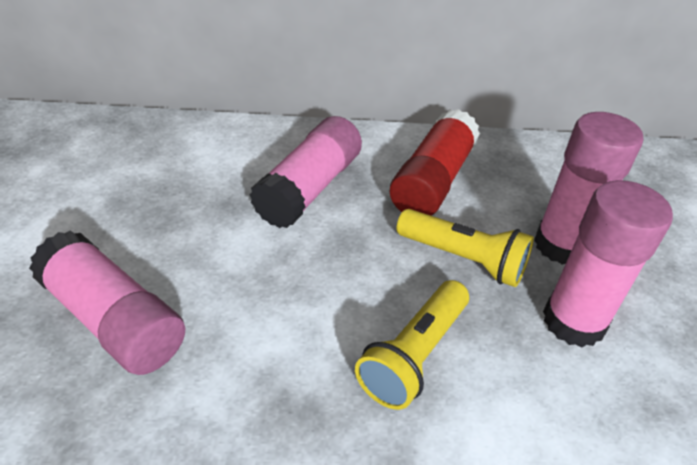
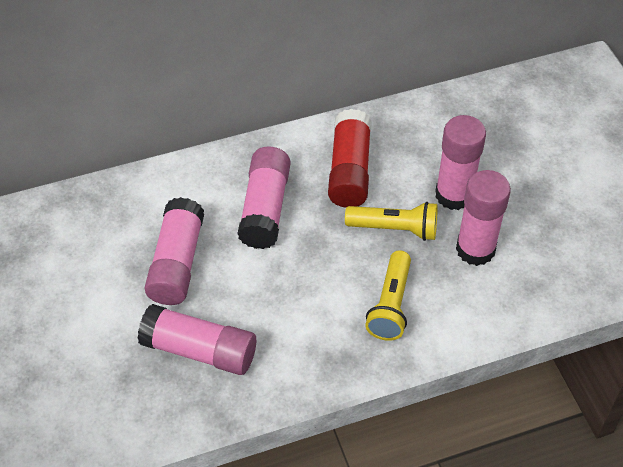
camera: 20 degrees left, 10 degrees up
(169, 211) = (177, 263): none -> pink glue stick

